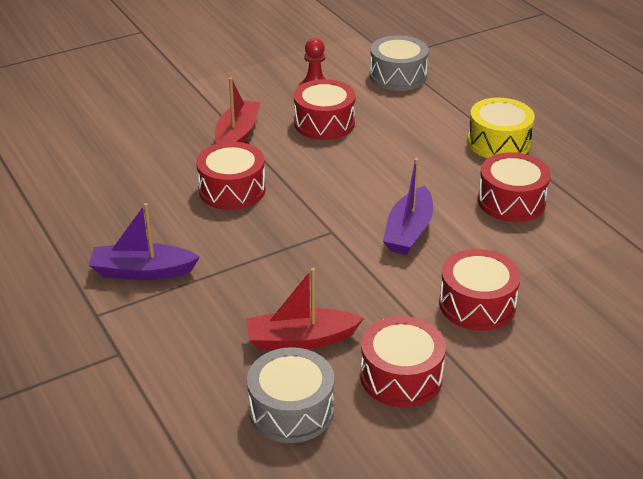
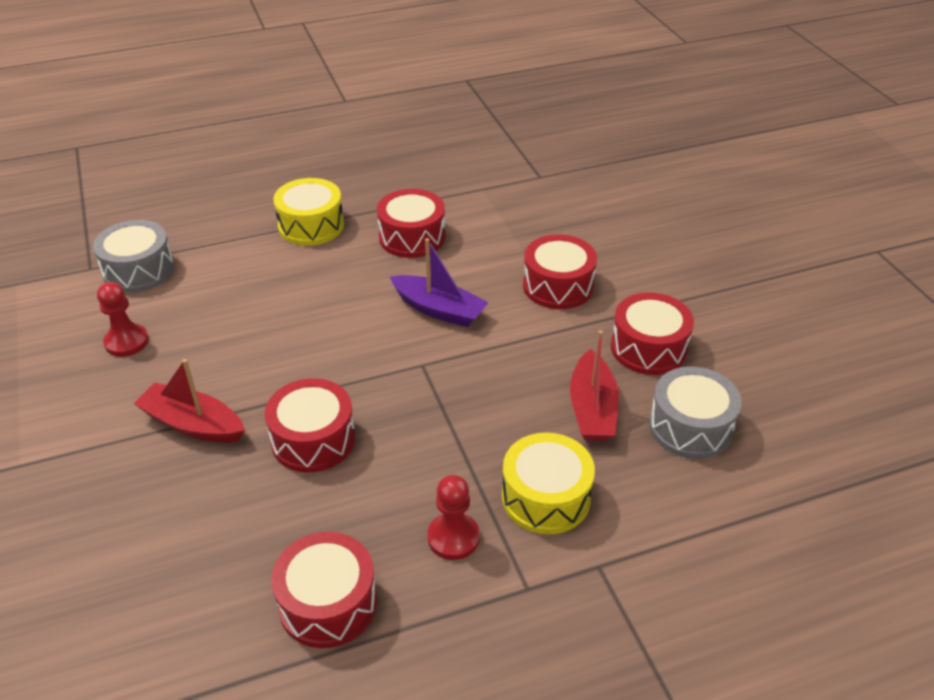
camera: 80 degrees left, 5 degrees up
(142, 271) = (453, 537): purple boat -> red pawn
(188, 317) = (546, 497): none -> yellow drum
(324, 123) = (207, 343): red drum -> red drum (328, 603)

